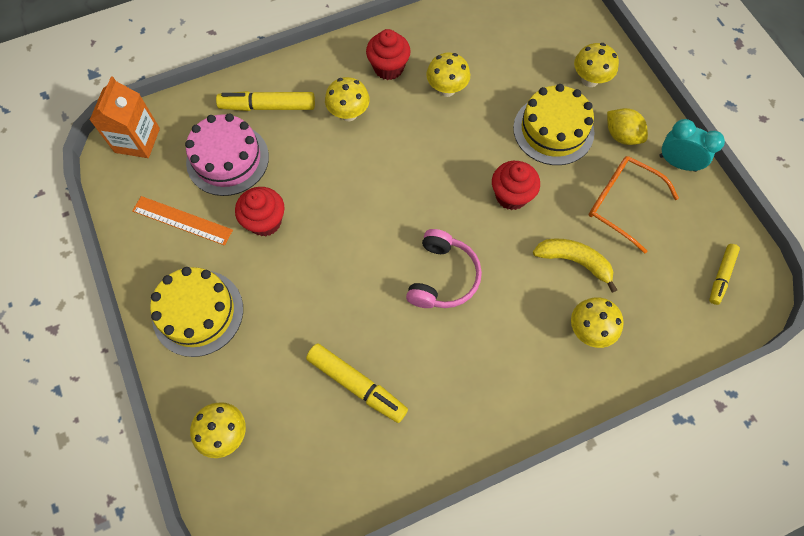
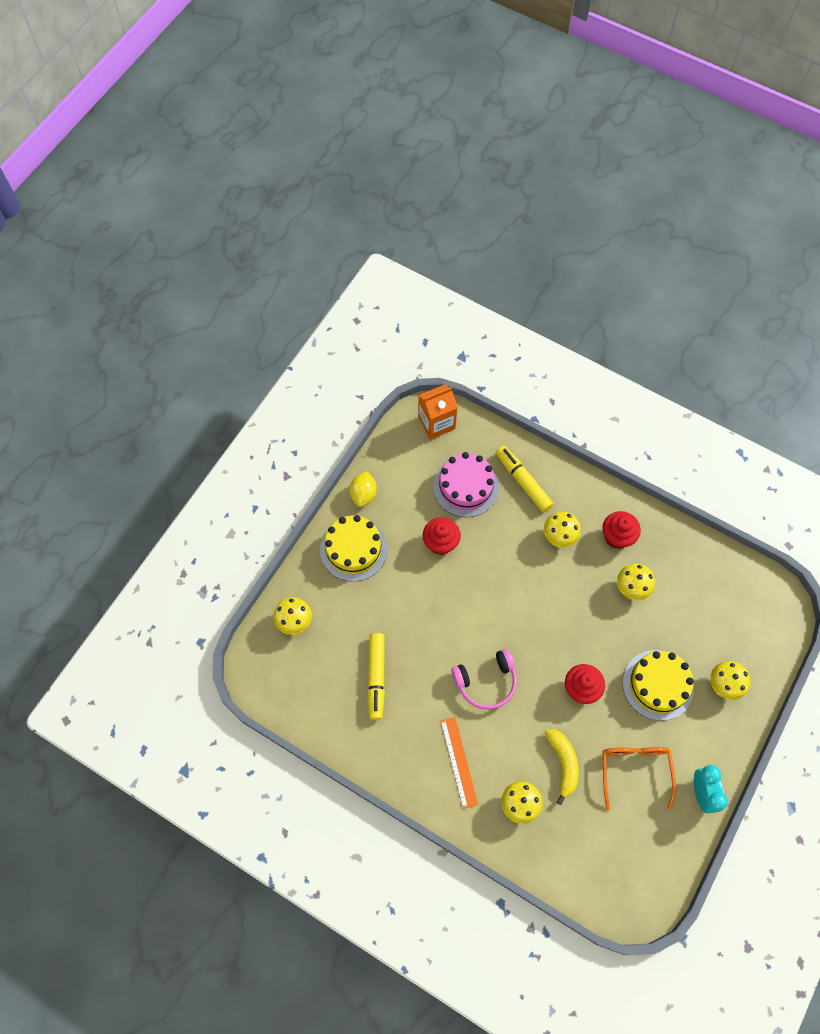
camera: 55 degrees right, 0 degrees up
(182, 220) = (404, 493): orange ruler -> orange ruler (459, 762)
(621, 136) = (693, 737): yellow lemon -> yellow lemon (363, 494)
(721, 276) = (630, 876): yellow marker -> none

